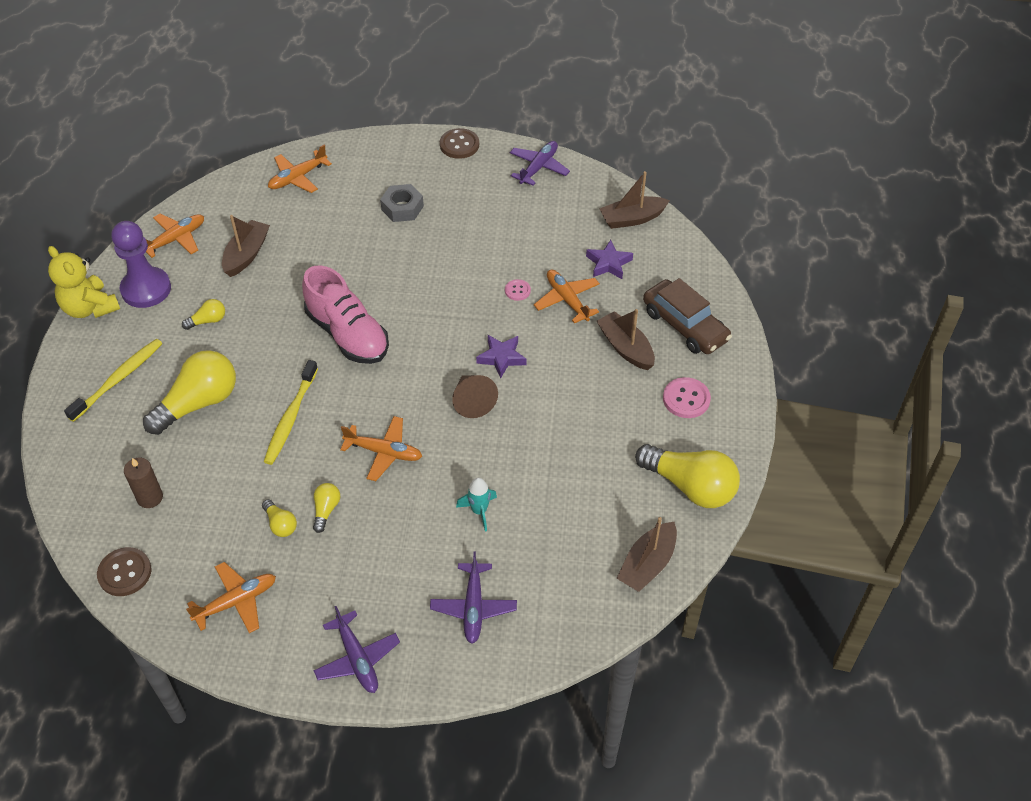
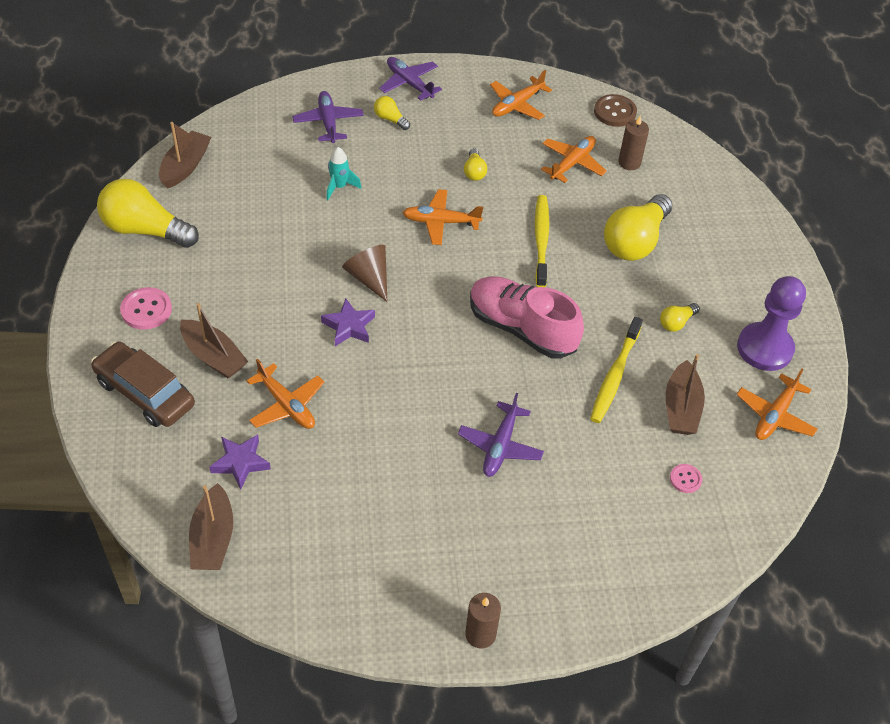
camera: 165 degrees right, 0 degrees up
(90, 308) = (807, 319): yellow teddy bear -> none
(118, 379) = (725, 252): yellow toothbrush -> yellow toothbrush (614, 376)
(280, 524) = (508, 157): yellow light bulb -> yellow light bulb (390, 119)
(297, 178) = (680, 533): orange plane -> orange plane (572, 163)
(402, 208) = (523, 506): grey nut -> none
(459, 145) = (480, 634): brown button -> brown candle
(517, 291) = (347, 408): pink button -> pink button (685, 479)
(538, 167) = (355, 609): purple plane -> purple plane (500, 446)
(632, 219) = (213, 538): brown boat -> brown boat turned 120 degrees clockwise

